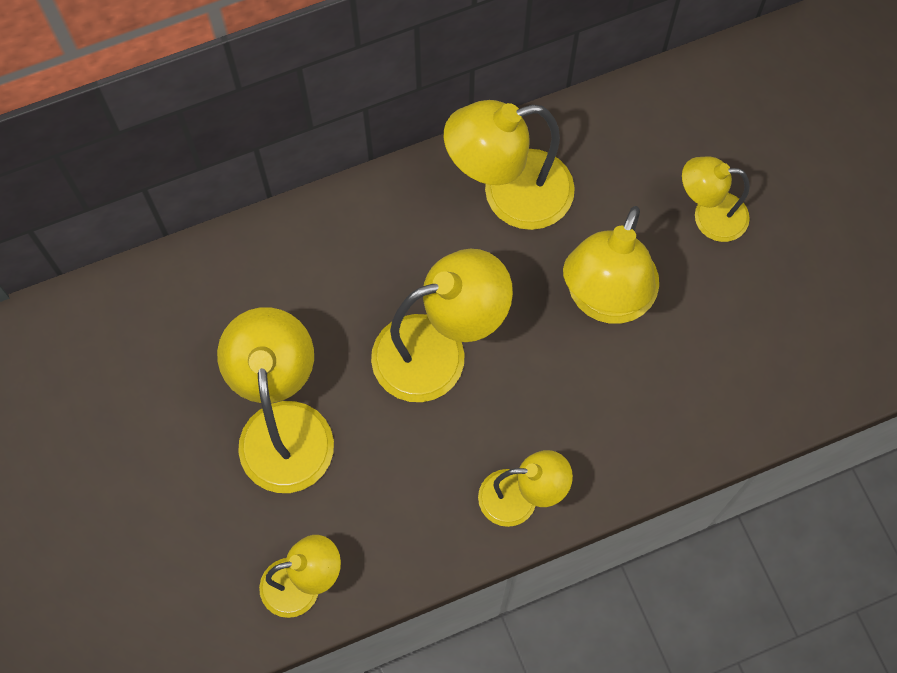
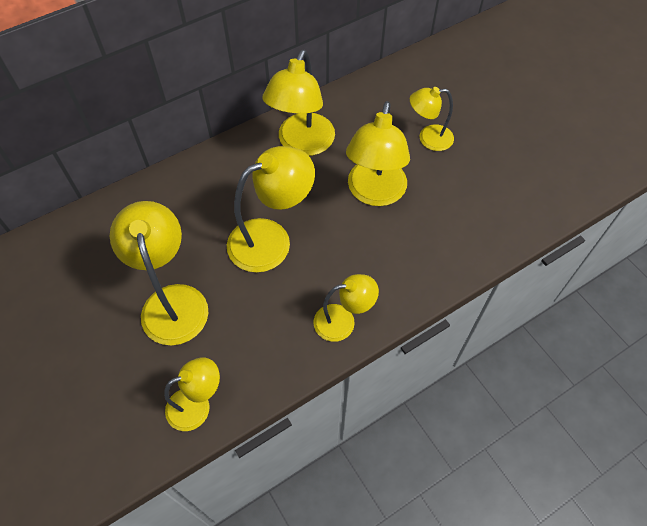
camera: 10 degrees left, 10 degrees down
(509, 195) = (302, 144): yellow lamp -> yellow lamp turned 45 degrees counterclockwise

